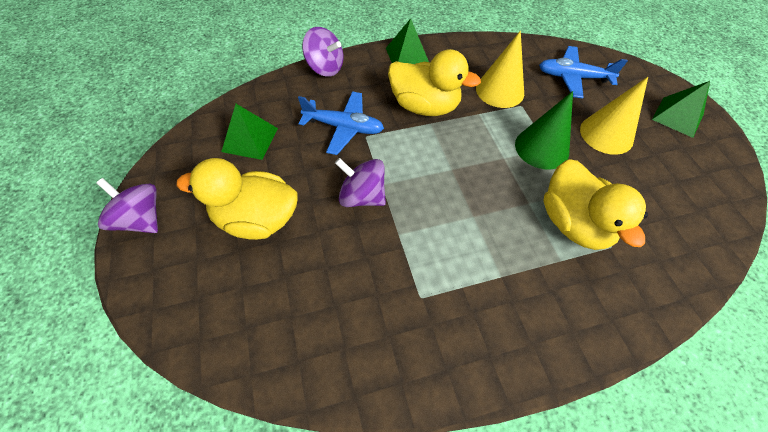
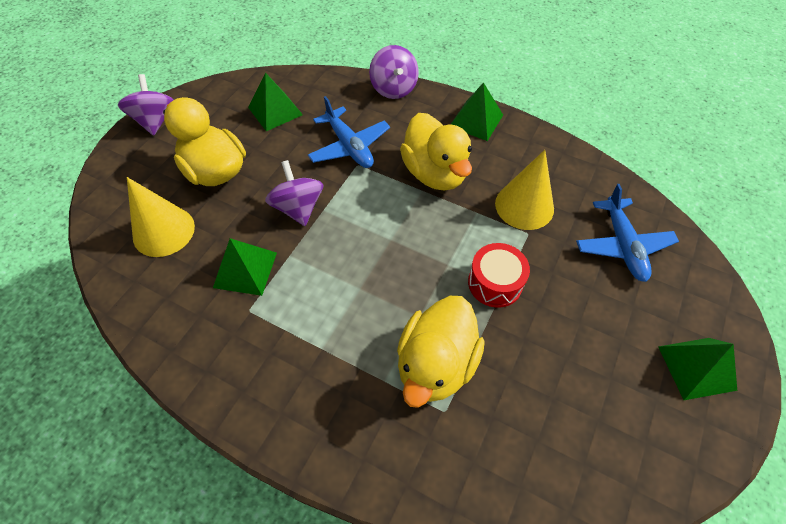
camera: 45 degrees right, 0 degrees up
(380, 272) = (245, 270): none -> green pyramid
(542, 148) = (495, 283): green cone -> red drum
(573, 77) = (622, 245): blue plane -> blue plane turned 150 degrees counterclockwise
(606, 134) = (581, 321): yellow cone -> yellow cone (163, 231)

